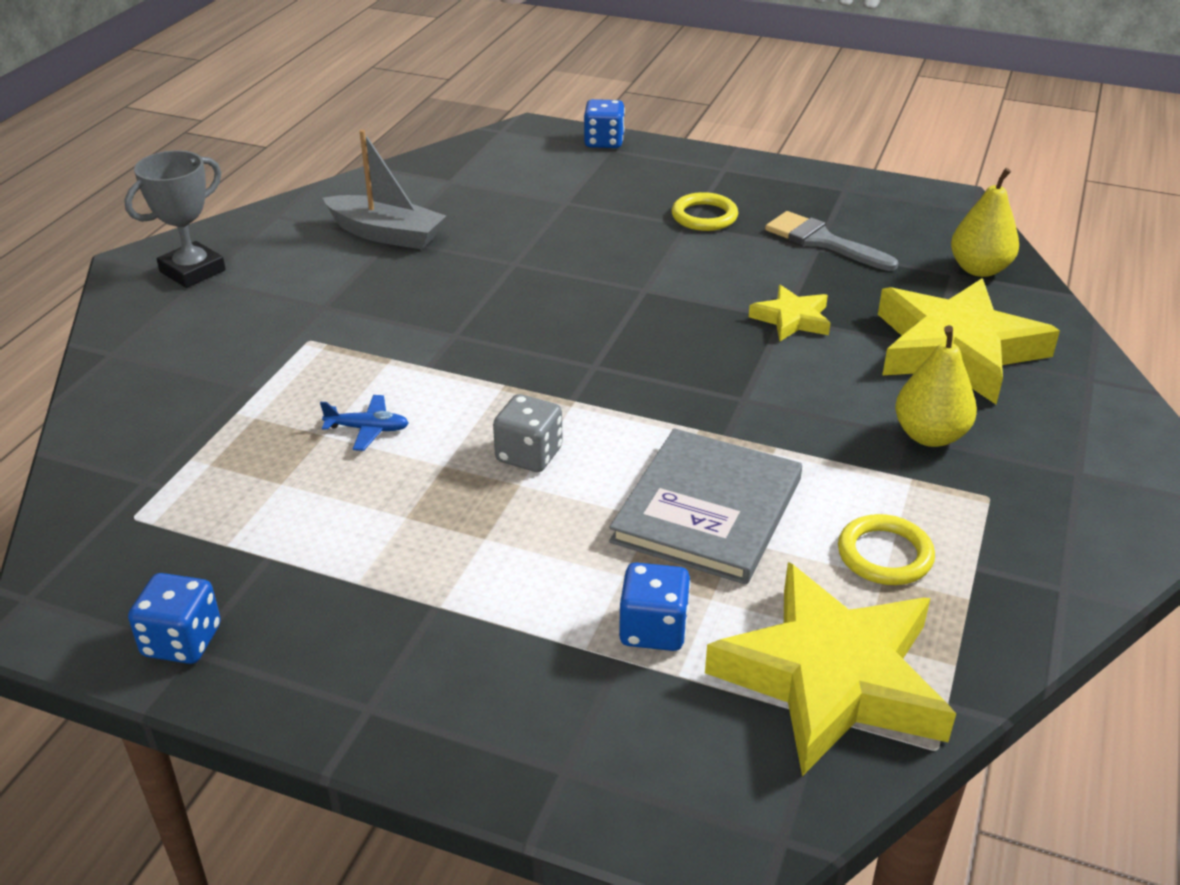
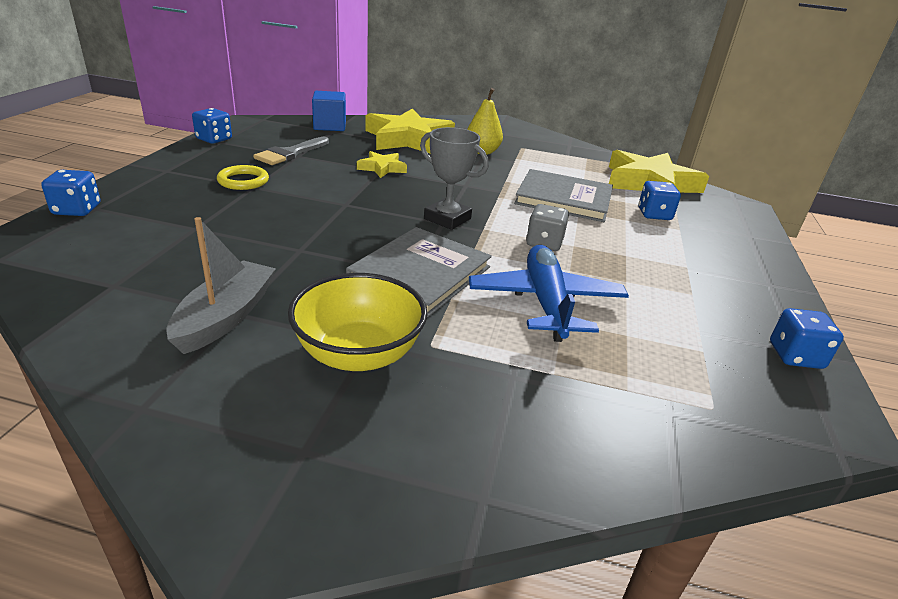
camera: 100 degrees left, 5 degrees down
(192, 271) = (282, 463): grey trophy -> grey trophy (447, 219)
(308, 300) = (359, 354): none -> yellow bowl
(368, 429) = (545, 302): blue plane -> blue plane, size x2.31
(450, 340) = (420, 274): none -> grey book
(852, 184) = (214, 139): none -> blue dice
(884, 555) = (571, 168): yellow ring -> none
(979, 269) = (330, 126): yellow pear -> blue cube

